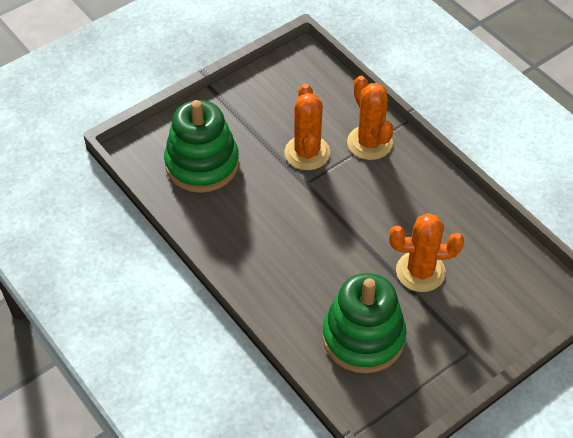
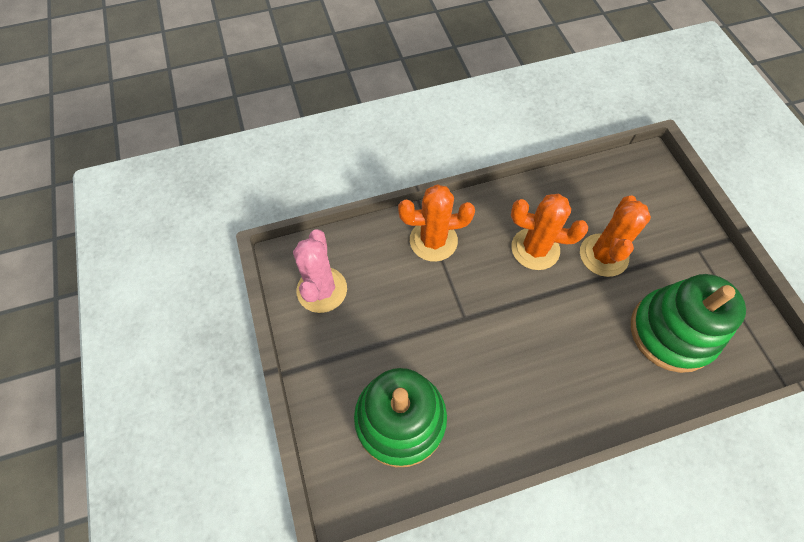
camera: 70 degrees left, 10 degrees up
(287, 85) = (322, 290): none -> pink cactus
(307, 153) = (425, 302): orange cactus -> orange cactus (535, 249)

